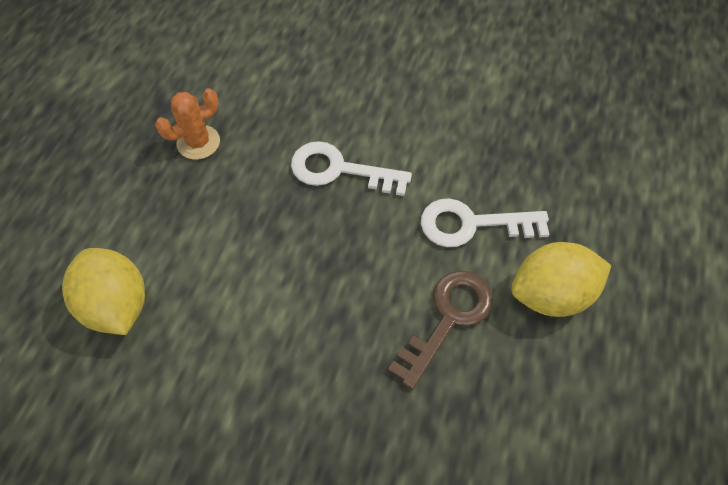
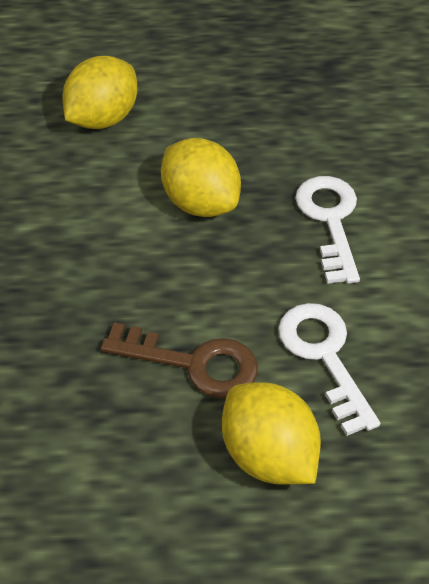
camera: 70 degrees right, 10 degrees down
(198, 142) = (299, 106): orange cactus -> none
(274, 255) = (201, 203): none -> yellow lemon

